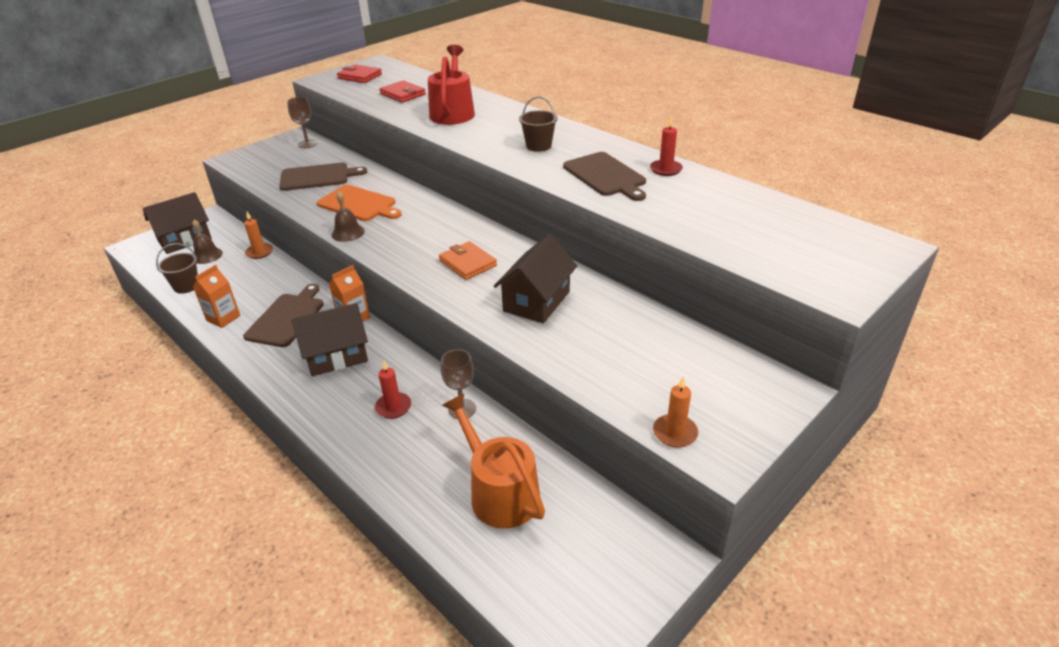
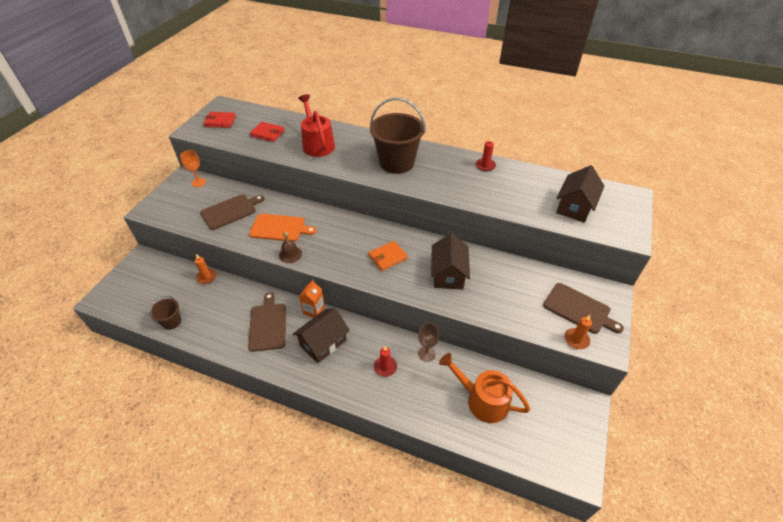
camera: 25 degrees left, 10 degrees up
(184, 239) = (137, 282): brown house -> brown house (575, 207)
(207, 255) = (167, 291): brown bell -> none
(223, 318) = (221, 339): orange carton -> none
(307, 144) = (198, 182): brown goblet -> orange goblet
(468, 263) = (387, 257): orange wallet -> orange wallet turned 60 degrees counterclockwise
(538, 146) = (396, 163): brown bucket -> brown bucket, size x2.05
(605, 176) = (455, 179): brown cutting board -> brown cutting board (579, 309)

